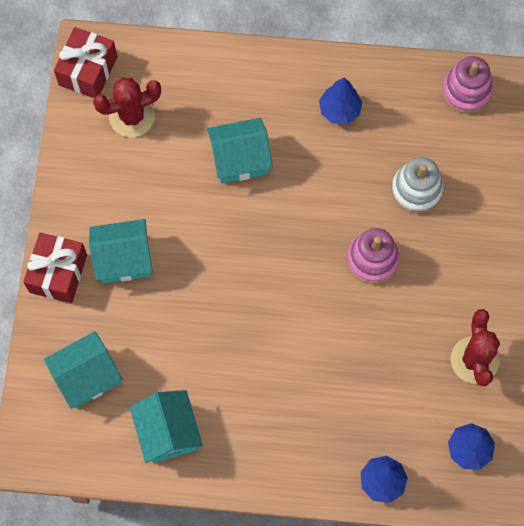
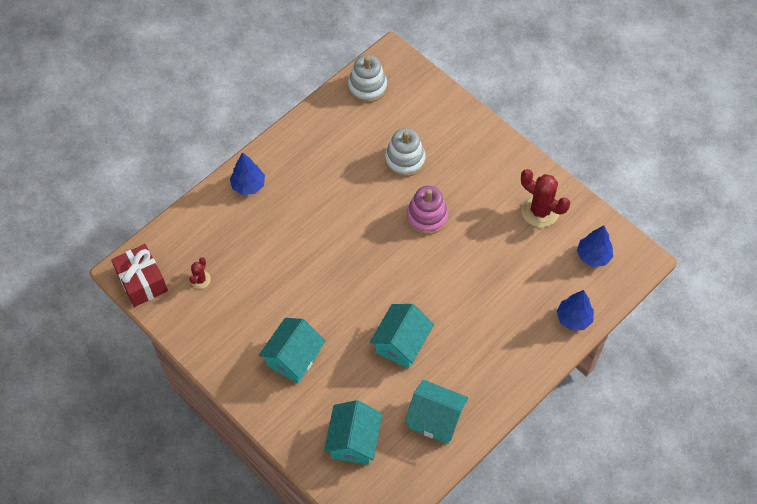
camera: 50 degrees left, 10 degrees down
(58, 273) = (265, 406): red gift -> none
(132, 116) = (200, 279): red cactus -> red cactus, size x0.52
(240, 159) = (291, 240): turquoise house -> turquoise house (401, 343)
(339, 110) = (313, 161): blue tree -> blue tree (248, 185)
(466, 91) = (367, 87): pink stacking toy -> white stacking toy

